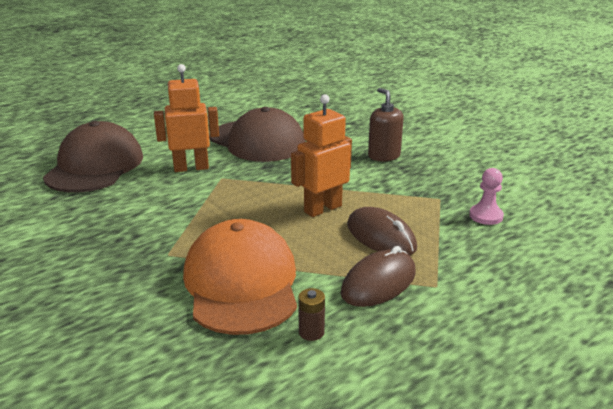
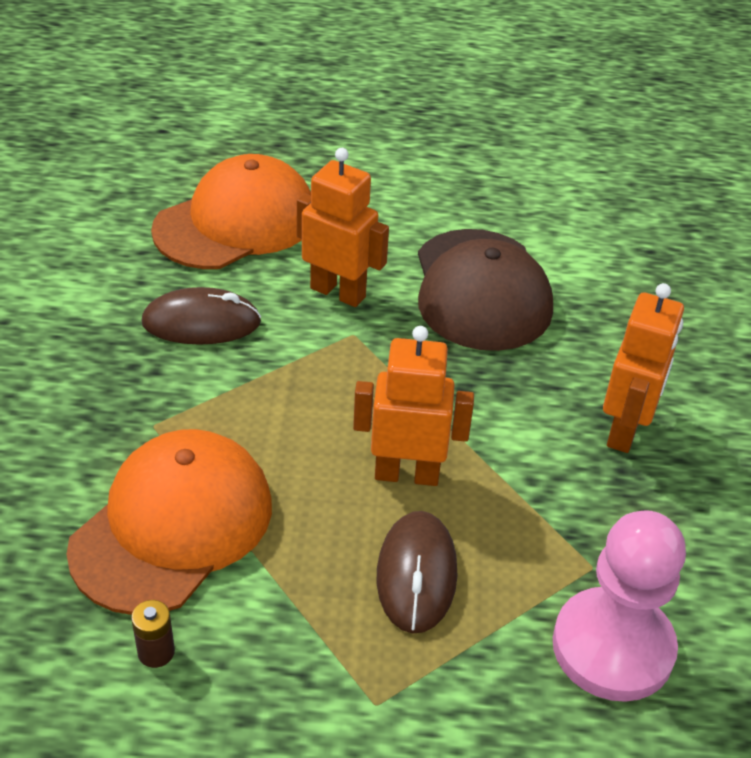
camera: 40 degrees right, 15 degrees up
(95, 166) = (236, 222): brown cap -> orange cap
(378, 283) = (315, 643): brown mouse -> brown mouse (201, 322)
(384, 156) = (625, 430): brown soap dispenser -> orange robot
(486, 216) = (612, 647): pink pawn -> pink pawn, size x2.02

